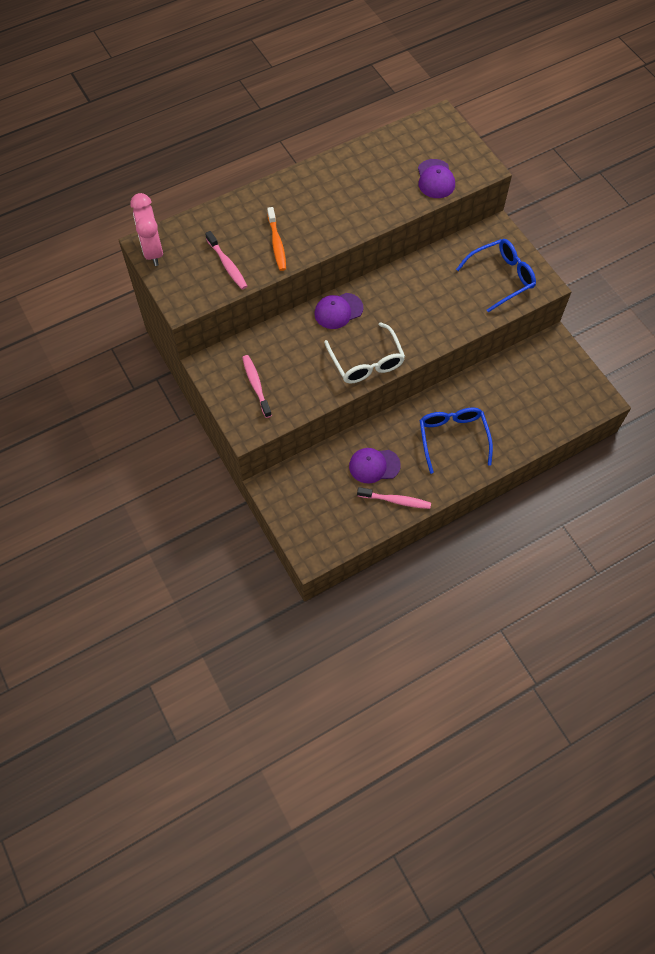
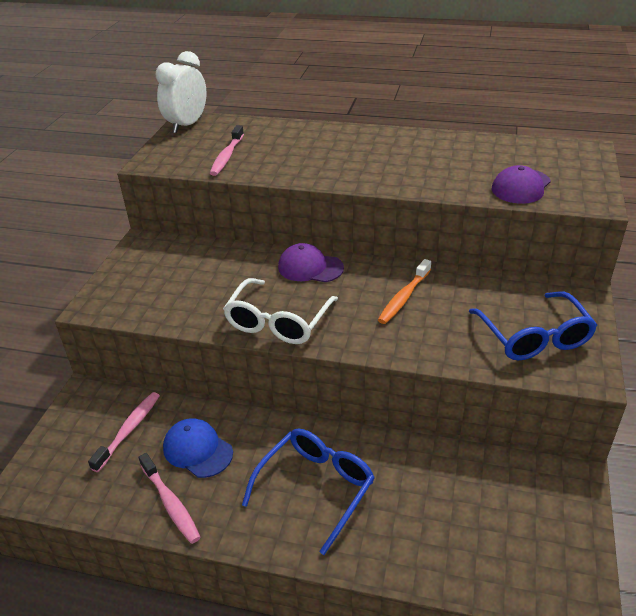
camera: 45 degrees right, 25 degrees down
(153, 251) = (187, 125): pink clock -> white clock
(256, 385) = (155, 278): pink toothbrush -> pink toothbrush (129, 430)
(277, 244) = (290, 162): orange toothbrush -> orange toothbrush (403, 297)
(374, 465) = (197, 450): purple cap -> blue cap
(500, 278) = (533, 336): blue glasses -> blue glasses turned 60 degrees clockwise

